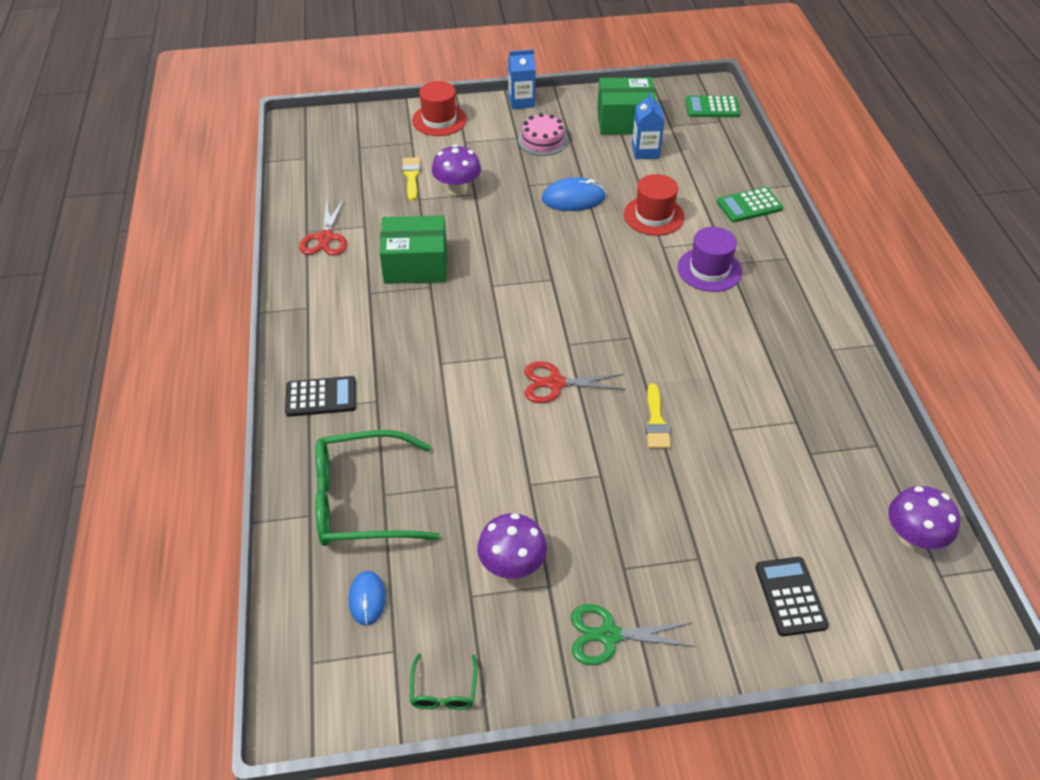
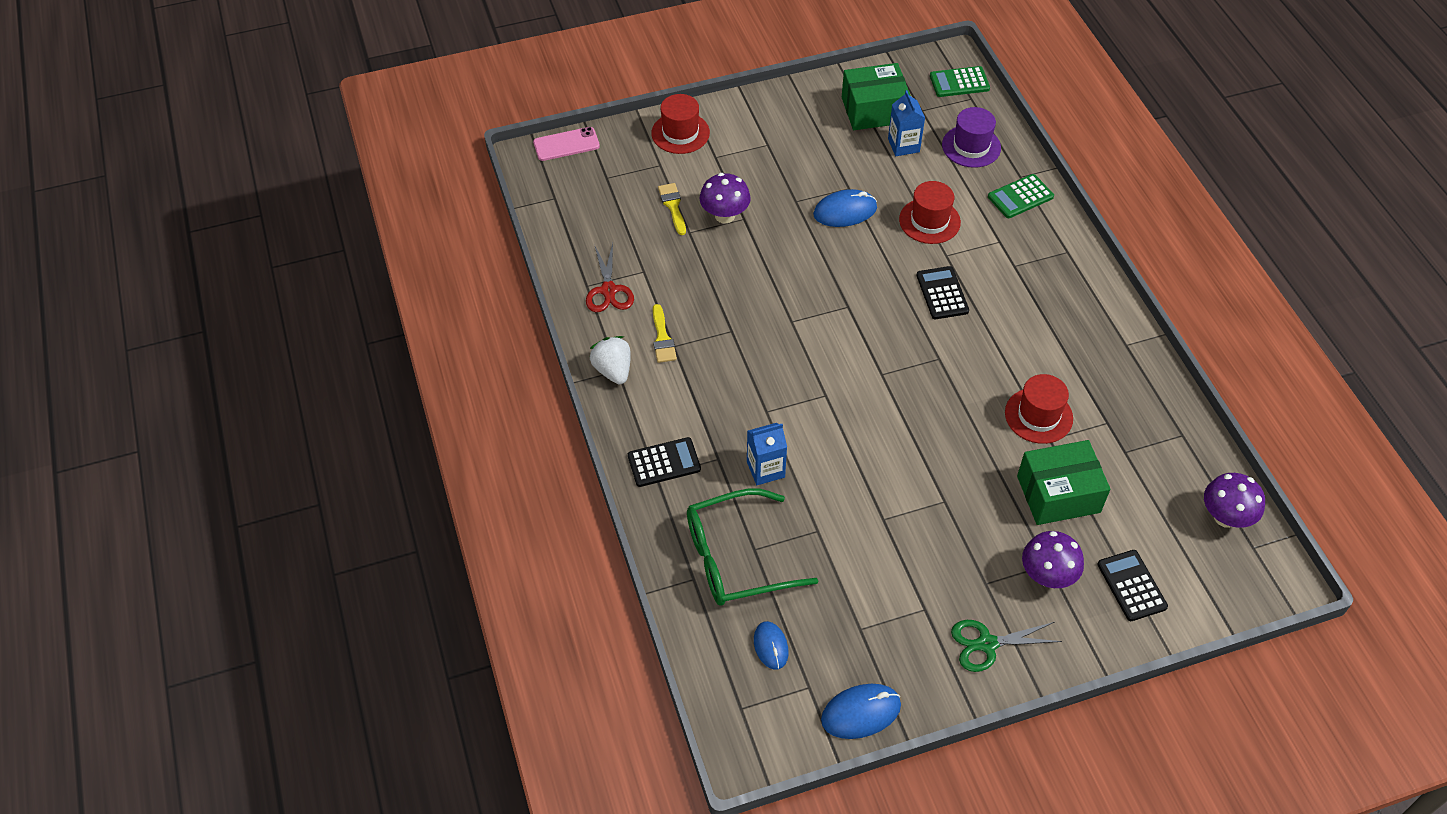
camera: 10 degrees left, 5 degrees up
(303, 307) = (613, 370): none -> white strawberry
(333, 118) = (566, 144): none -> pink phone
(415, 265) = (709, 308): green box -> green box (1058, 494)
(443, 690) = (861, 712): green glasses -> blue mouse
(512, 565) = (888, 596): purple mushroom -> purple mushroom (1047, 576)
(521, 102) = (760, 99): blue carton -> blue carton (765, 469)
(542, 140) = (795, 145): pink cake -> none
(555, 383) = (880, 416): red scissors -> none
(650, 279) = (942, 293): none -> black calculator
(656, 421) = (982, 441): yellow brush -> yellow brush (662, 338)
(709, 269) = (996, 275): purple hat -> purple hat (971, 146)
(723, 405) = (1038, 415): none -> red hat

